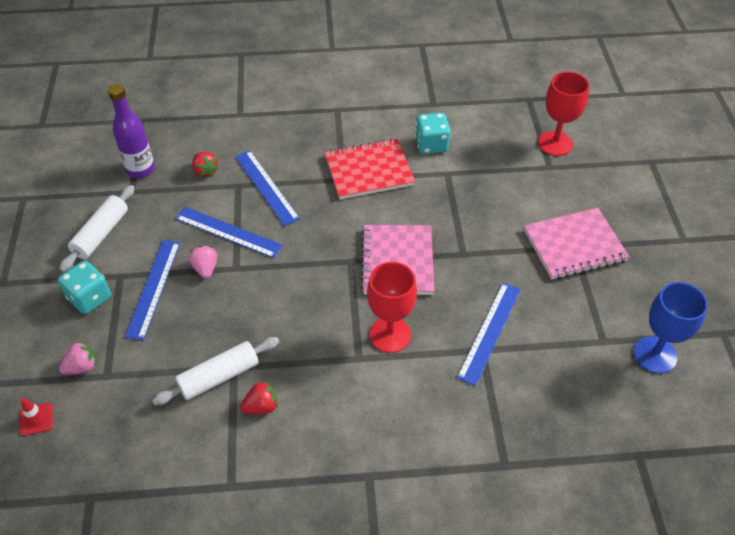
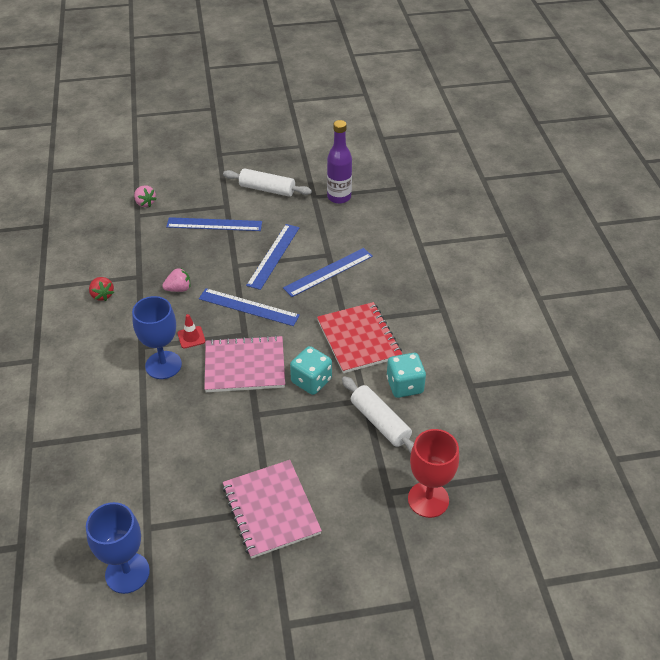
camera: 85 degrees right, 5 degrees down
(36, 419) = (106, 192): red traffic cone -> red traffic cone (191, 337)
(89, 298) = (205, 195): turquoise dice -> turquoise dice (311, 381)
(205, 171) = (342, 233): red strawberry -> none
(205, 268) = (234, 248): pink strawberry -> pink strawberry (179, 289)
(219, 377) = (130, 270): white rolling pin -> white rolling pin (380, 422)
(390, 335) = (163, 365): red goblet -> blue goblet
(489, 332) = (163, 435): blue ruler -> blue ruler (248, 307)

